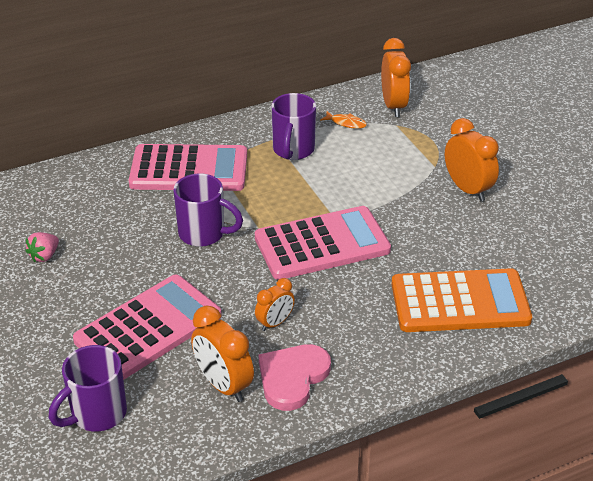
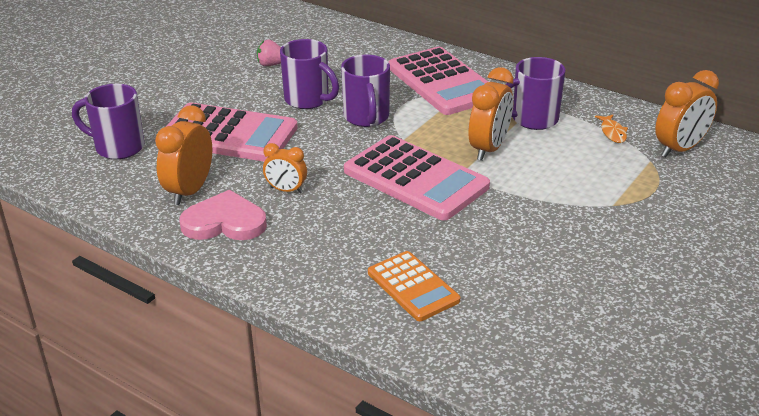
camera: 60 degrees right, 5 degrees down
(137, 257) = (308, 100): none -> purple mug
(460, 302) = (413, 287): orange calculator -> orange calculator, size x0.59
(467, 189) = (601, 237): orange clock -> orange clock (489, 149)

